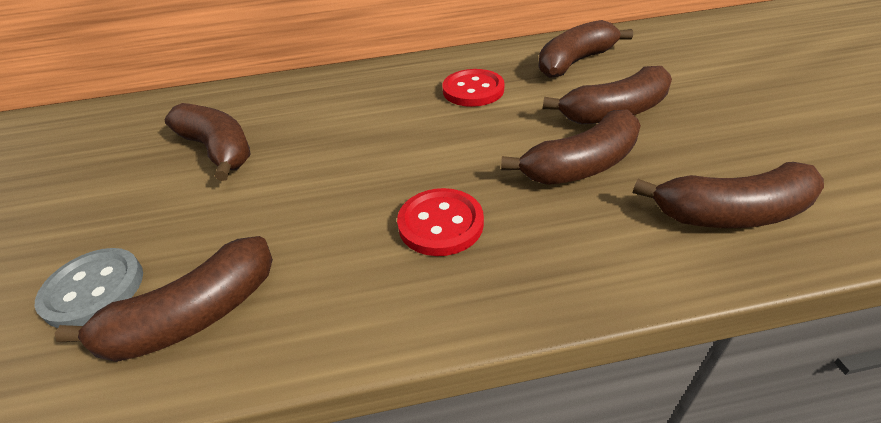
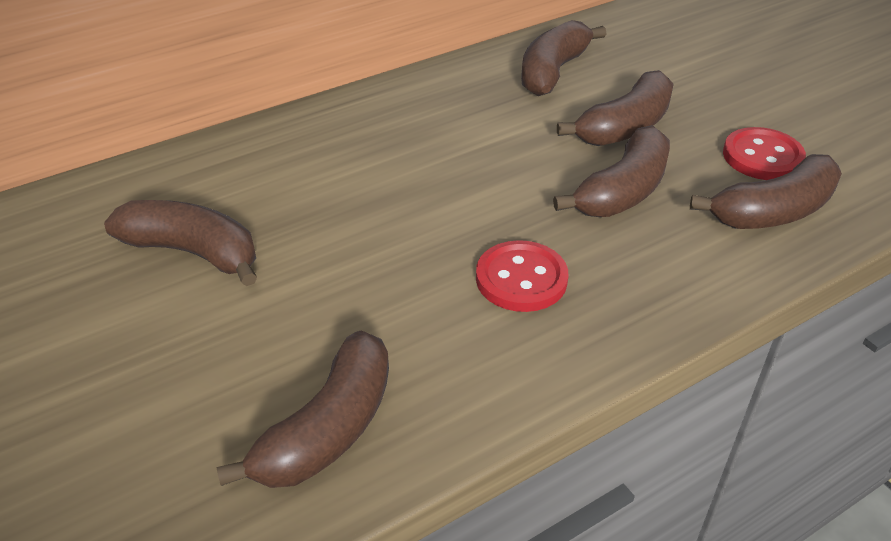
camera: 25 degrees left, 0 degrees up
(94, 289) = (182, 437): grey button -> none
(473, 90) = (459, 123): red button -> red button (762, 157)

